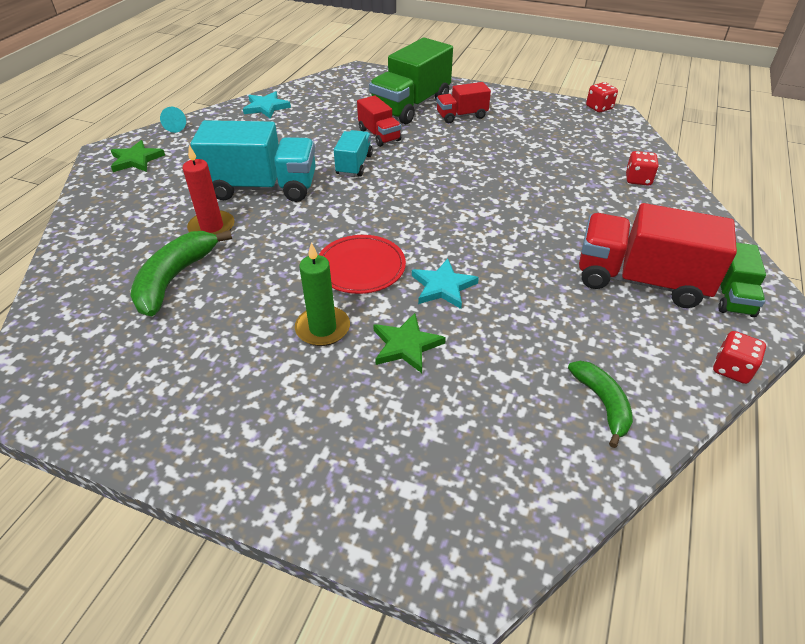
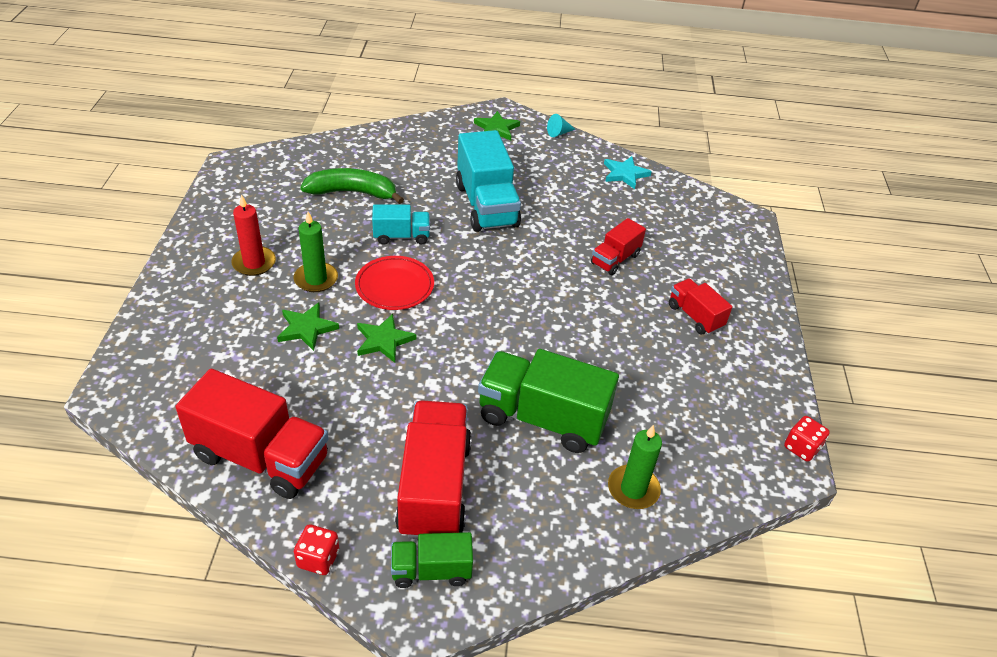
camera: 70 degrees right, 0 degrees up
(212, 227) = (420, 193): red candle -> red candle (254, 263)
(354, 165) = (550, 252): turquoise truck -> turquoise truck (401, 236)
(411, 106) = (692, 273): green truck -> green truck (542, 418)
(443, 286) = (383, 340): turquoise star -> green star
(602, 403) = (261, 457): green banana -> red truck
(638, 179) = (633, 489): red dice -> green candle

